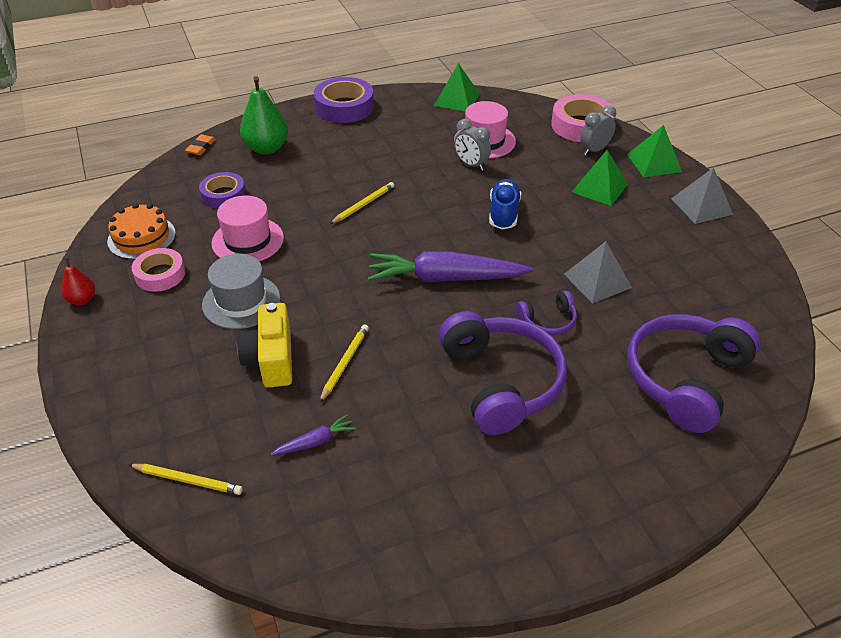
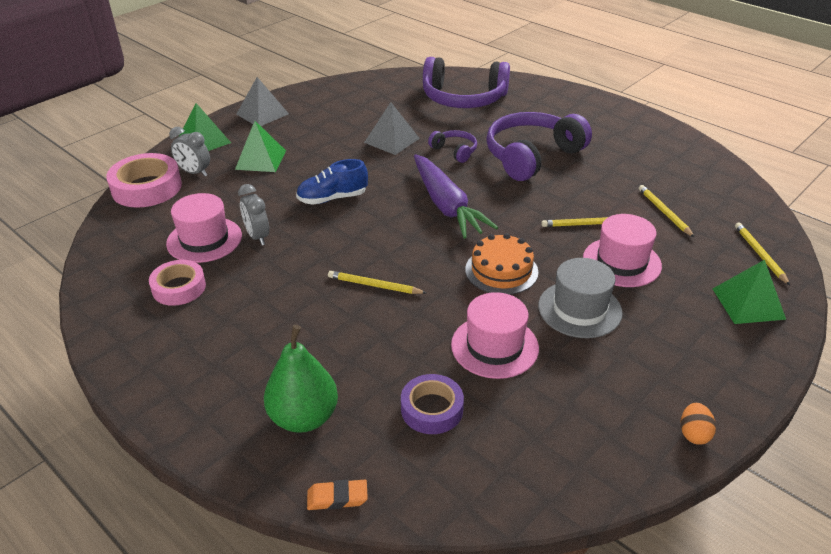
camera: 115 degrees left, 5 degrees down
(82, 299) = (694, 434): red pear -> orange egg
(141, 237) = (563, 444): orange cake -> orange cake (501, 270)
(160, 274) = (601, 389): pink tape -> pink tape (179, 288)
(271, 359) = (621, 262): yellow camera -> pink hat
(315, 442) = (664, 212): purple carrot -> yellow pencil
(344, 107) = (159, 382): purple tape -> none
(457, 99) = (109, 284): green pyramid -> green pyramid (748, 303)
(471, 165) = (257, 236): grey clock -> grey clock turned 135 degrees clockwise

